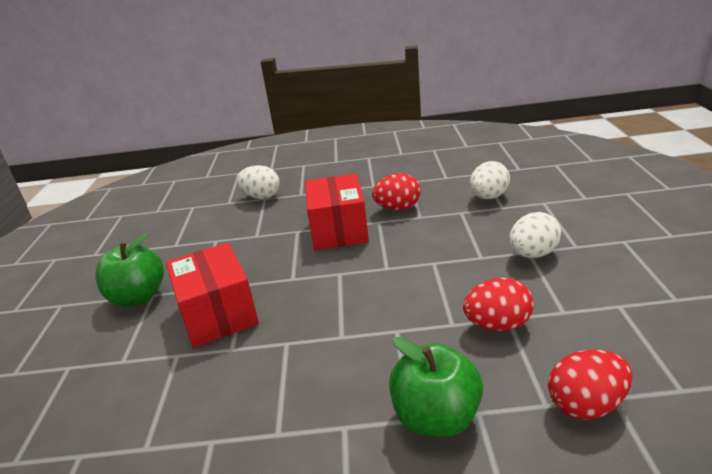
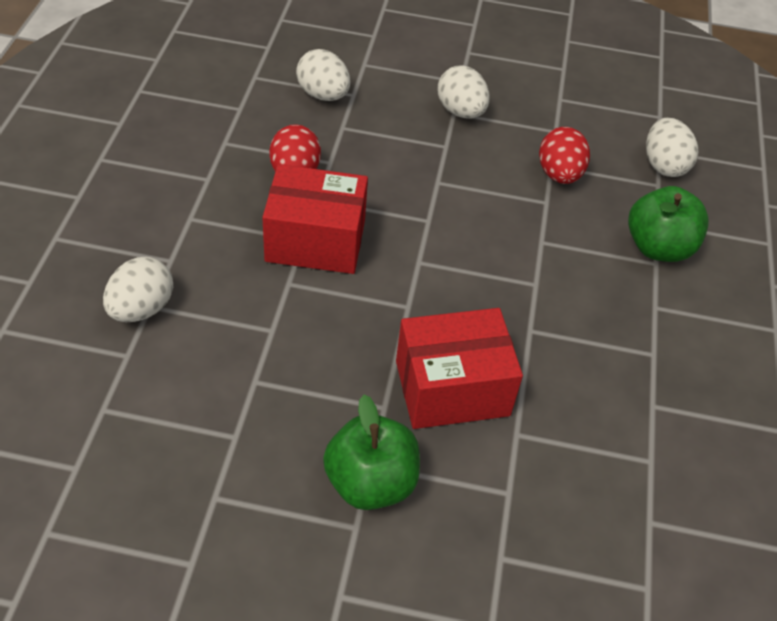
camera: 85 degrees left, 20 degrees up
(586, 405) = (664, 165): red egg -> white egg

